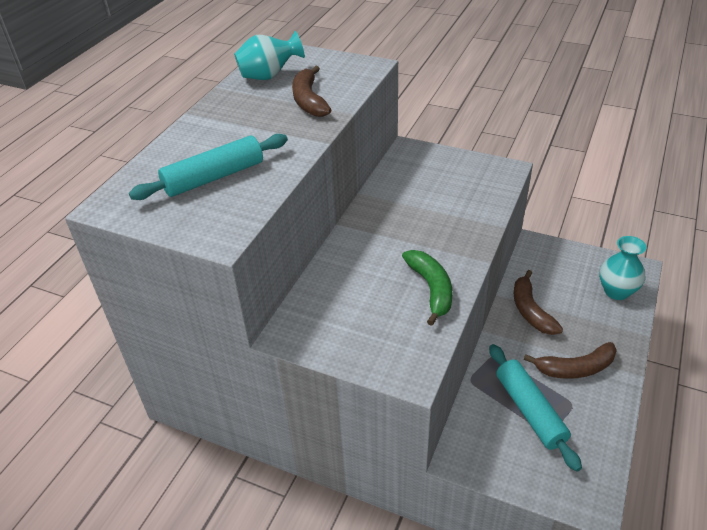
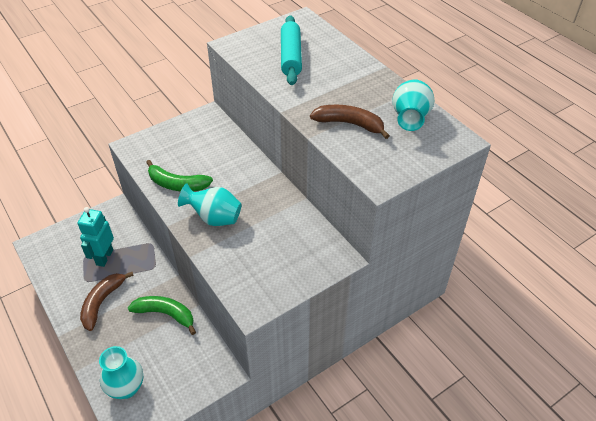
camera: 120 degrees right, 5 degrees up
(445, 236) = (214, 218): none -> turquoise vase
(530, 310) = (166, 314): brown banana -> green banana
(530, 410) = (104, 257): turquoise rolling pin -> turquoise robot

